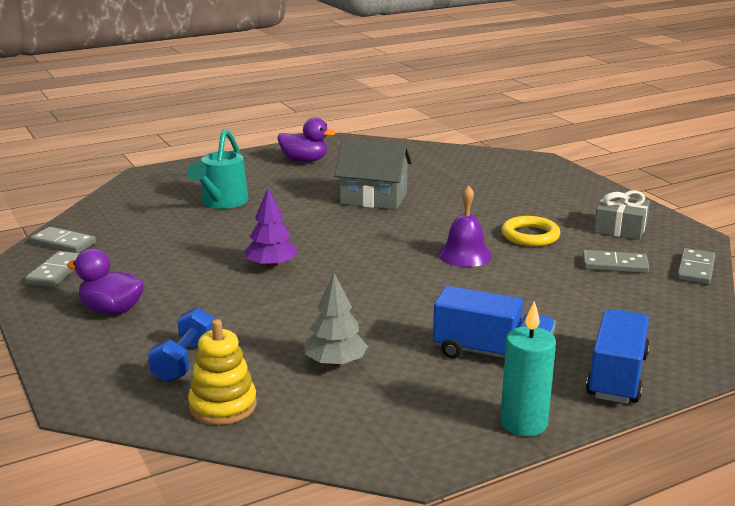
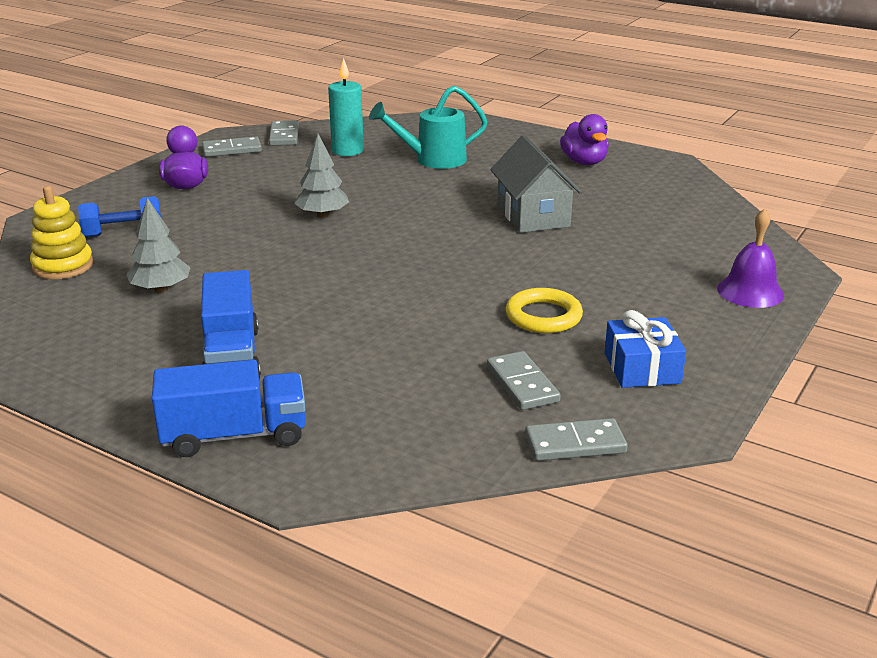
camera: 60 degrees right, 5 degrees up
(271, 266) = (322, 215): purple tree -> grey tree
(465, 255) = (447, 292): purple bell -> purple bell (750, 291)
(524, 423) = (105, 401): turquoise candle -> turquoise candle (347, 151)
(620, 228) = (642, 368): grey gift -> blue gift

